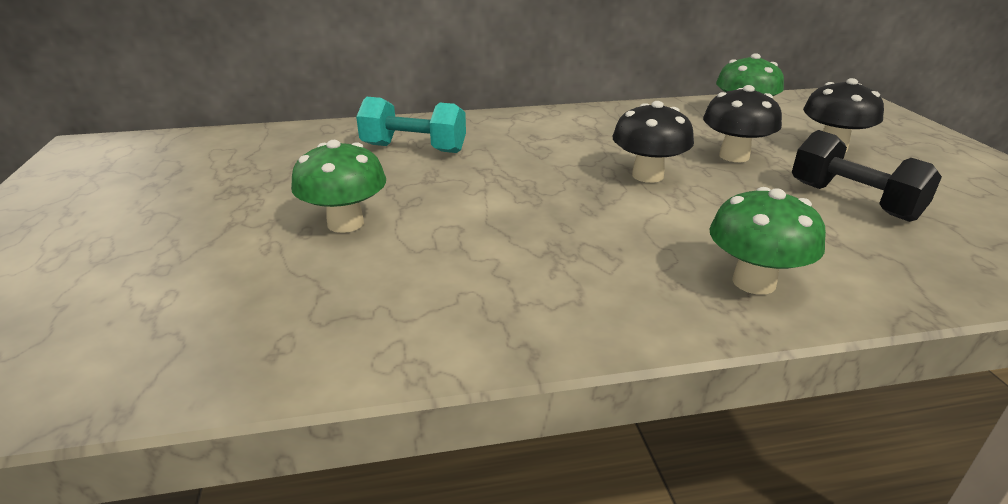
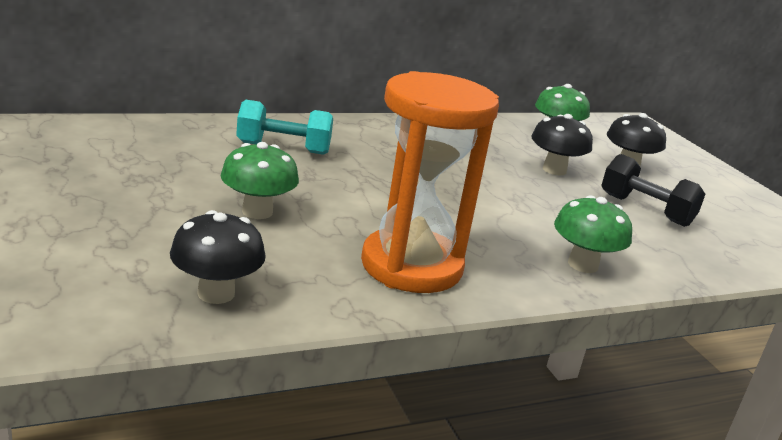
camera: 15 degrees left, 5 degrees down
(509, 290) = (411, 266): none -> orange hourglass
(647, 175) = (490, 183): black mushroom -> black mushroom (216, 293)

